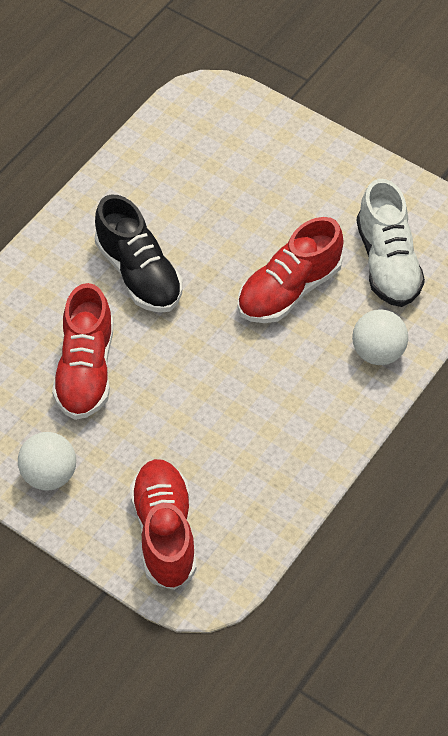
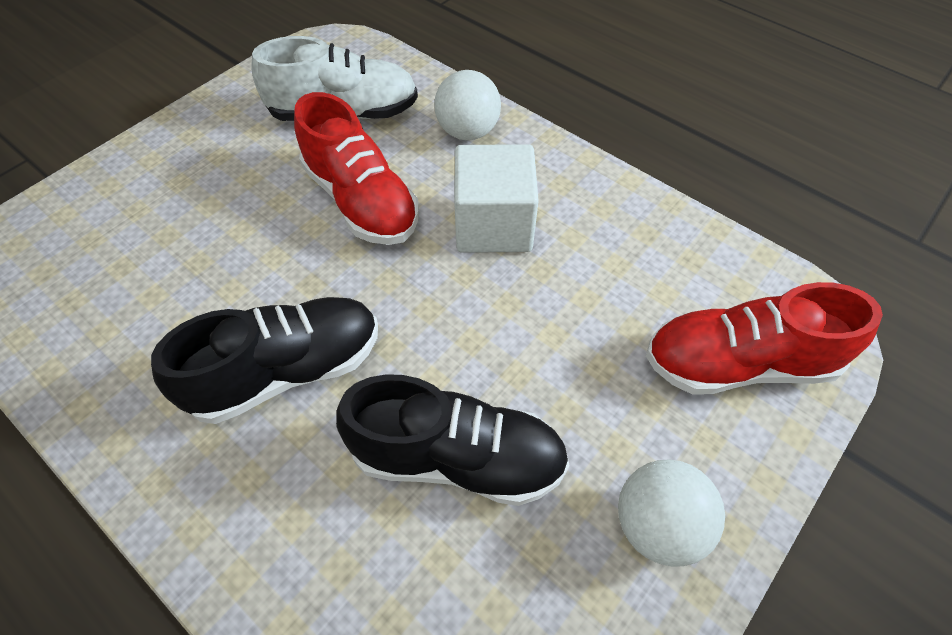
camera: 85 degrees left, 0 degrees up
(86, 370) = (457, 458): red shoe -> black shoe
(275, 377) = (493, 225): none -> white cube

